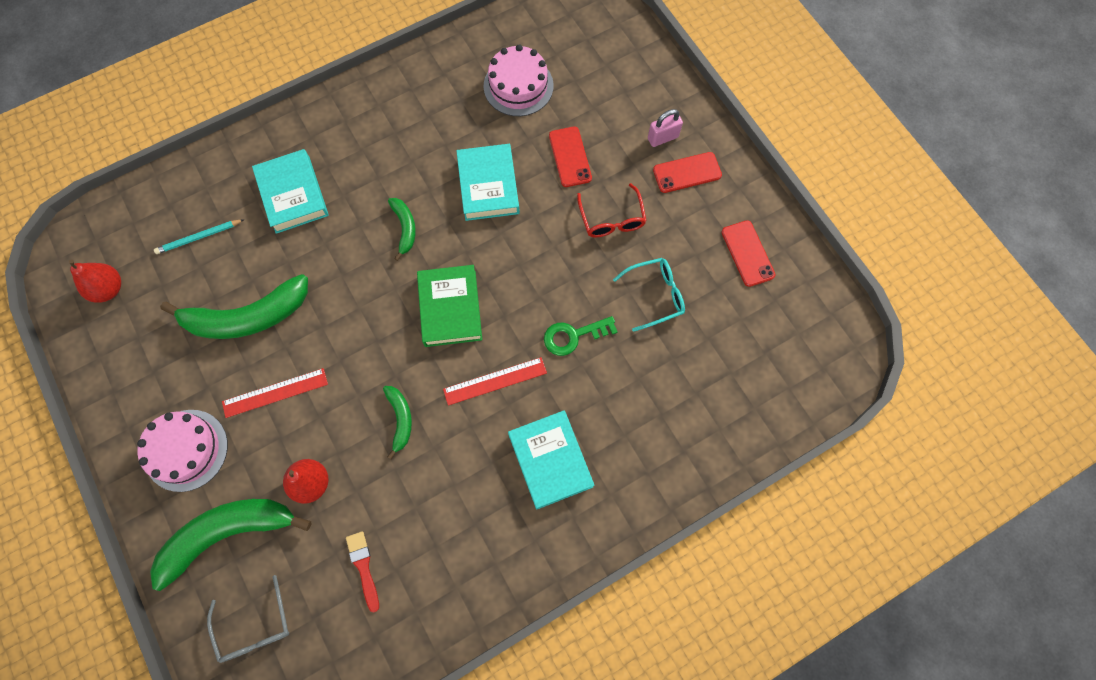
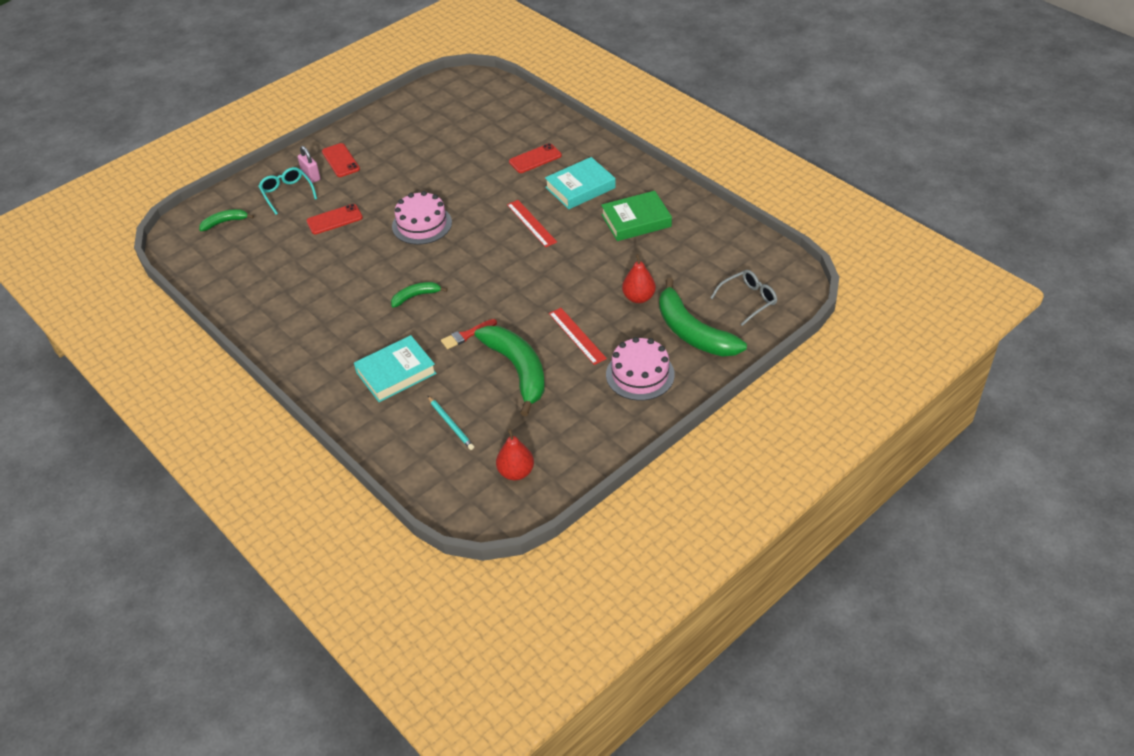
camera: 100 degrees left, 25 degrees down
(363, 567) = (686, 257): red brush -> red brush (466, 335)
(400, 419) = (575, 263): green banana -> green banana (225, 222)
(450, 308) = (480, 256): green book -> green book (636, 220)
(488, 186) = (368, 258): turquoise book -> none
(518, 86) = (268, 259): pink cake -> pink cake (422, 224)
(574, 336) = (486, 192): green key -> none
(611, 219) = (386, 190): red glasses -> none
(655, 295) = (445, 161): turquoise glasses -> turquoise glasses (287, 193)
(747, 253) = (403, 126): red phone -> red phone (535, 159)

